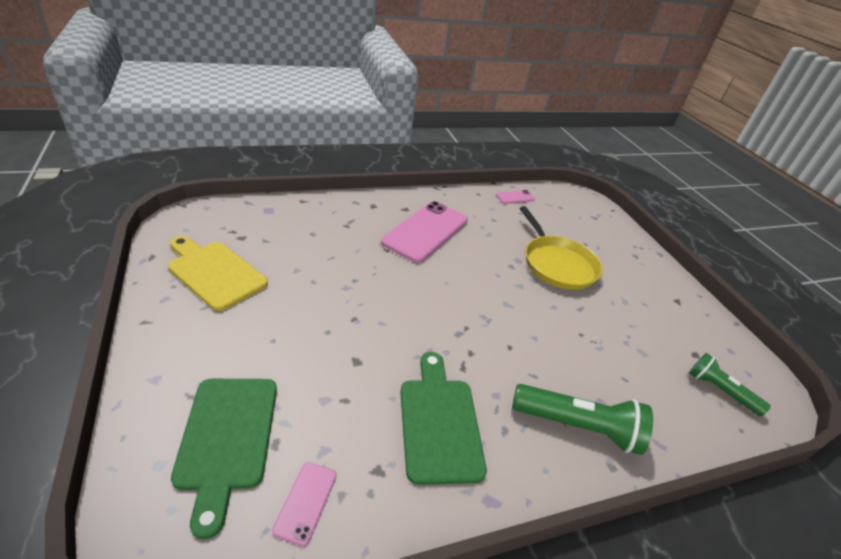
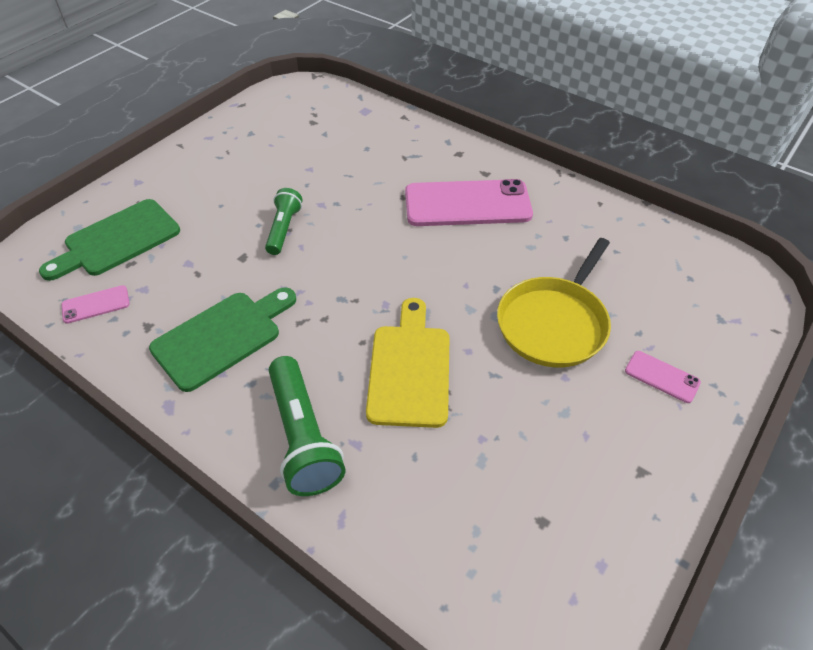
camera: 60 degrees right, 10 degrees up
(214, 272) = (258, 137): yellow cutting board -> yellow cutting board (409, 369)
(515, 197) = (643, 232): pink phone -> pink phone (662, 377)
(720, 390) = (496, 566): green flashlight -> green flashlight (284, 229)

